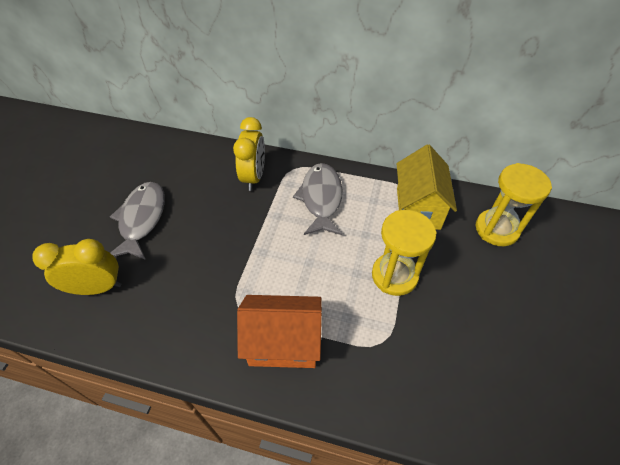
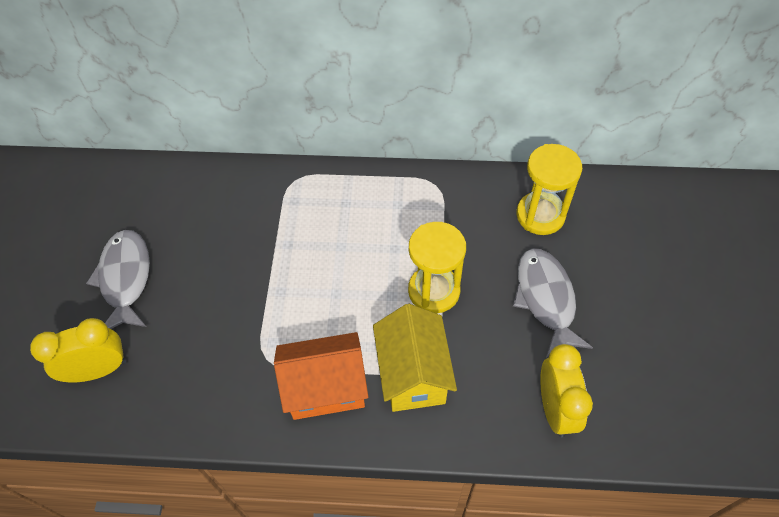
camera: 10 degrees left, 5 degrees up
(253, 177) = (248, 200): yellow clock -> yellow clock (555, 409)
(321, 199) = (335, 213): grey fish -> grey fish (545, 299)
(418, 208) = (450, 205): yellow house -> yellow house (413, 374)

